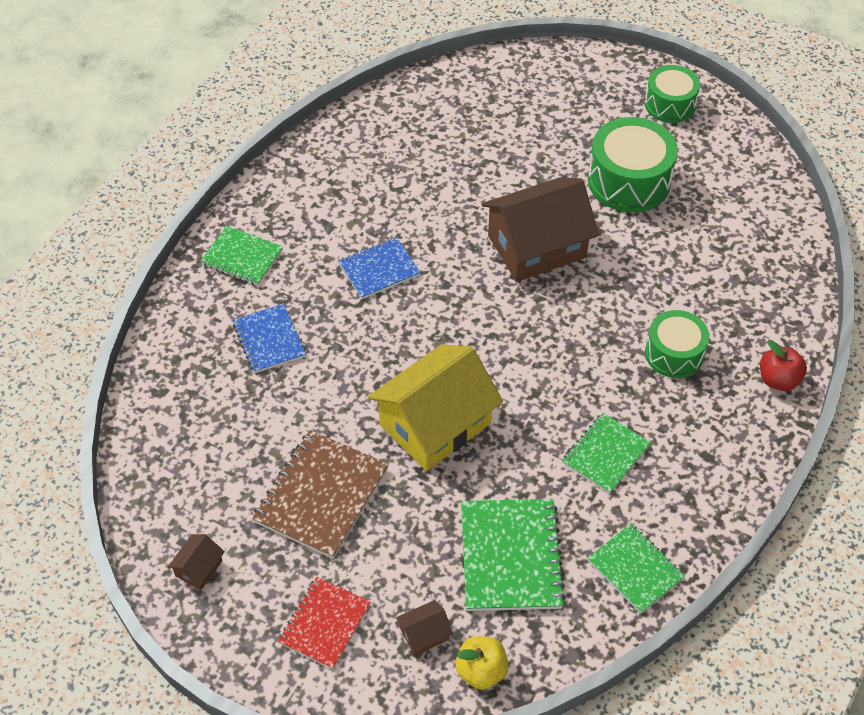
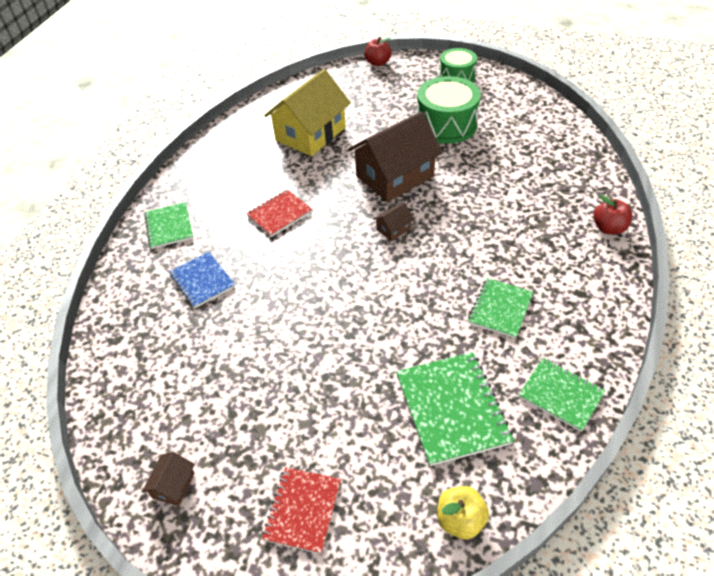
camera: 10 degrees left, 5 degrees down
(242, 257) = (169, 227): green notebook -> green notebook turned 60 degrees clockwise
(321, 495) = (273, 394): brown notebook -> none
(379, 269) = (279, 214): blue notebook -> red notebook
(424, 634) = (397, 497): brown house -> brown house (393, 229)
(435, 424) = (355, 315): yellow house -> yellow house (310, 134)
(568, 57) = (378, 63): none -> red apple
(674, 354) = (523, 226): green drum -> none

